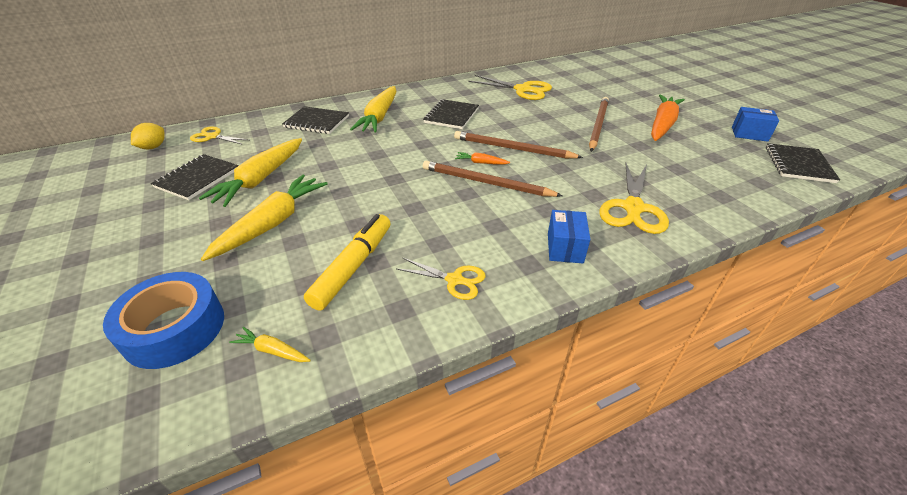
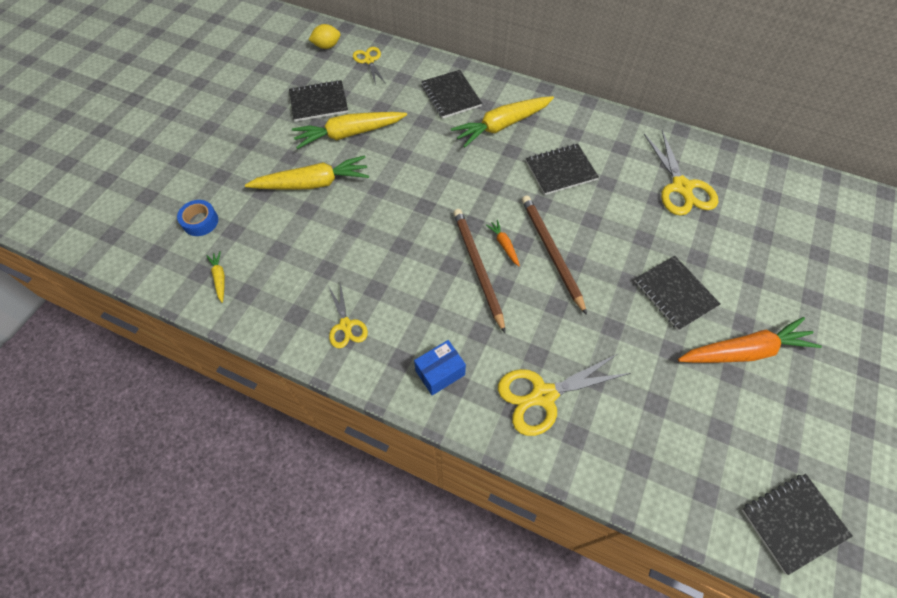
camera: 50 degrees right, 20 degrees up
(174, 329) = (200, 221): blue tape -> blue tape, size x0.56
(353, 267) = (311, 260): yellow marker -> none
(598, 125) = (675, 293): brown pencil -> black notebook
(749, 134) = (822, 448): blue box -> none

